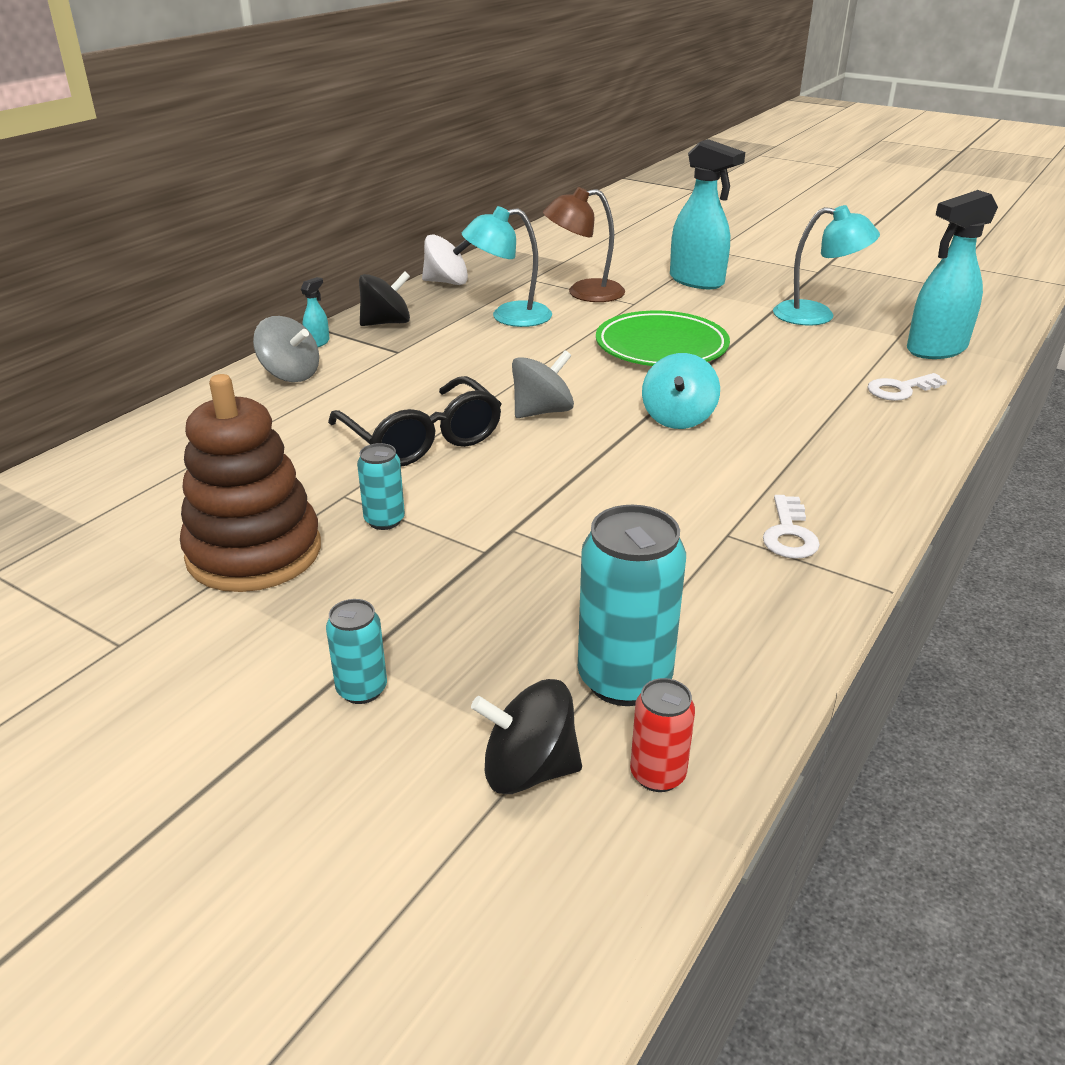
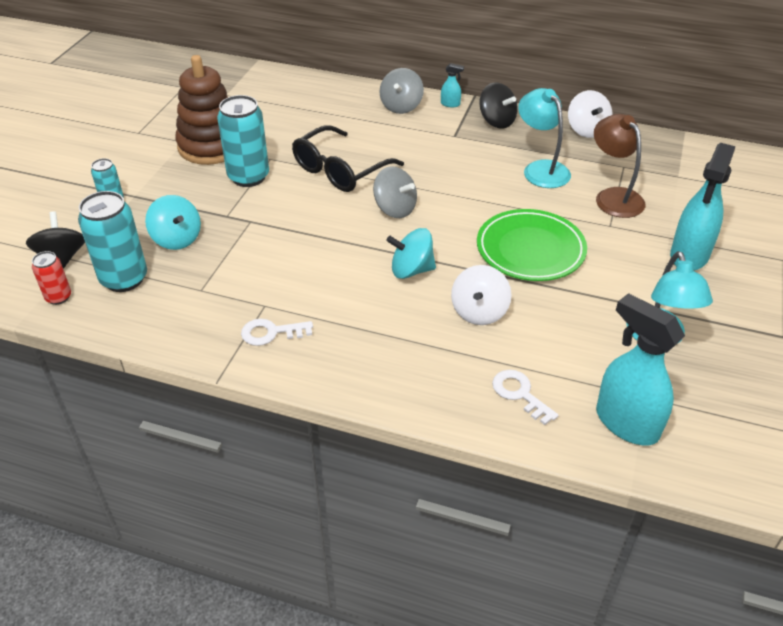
camera: 75 degrees right, 10 degrees up
(384, 520) = (248, 177): turquoise can -> turquoise can, size x1.87
(528, 609) = (177, 239): none -> turquoise spinning top
(766, 390) = (479, 312): none -> white spinning top

